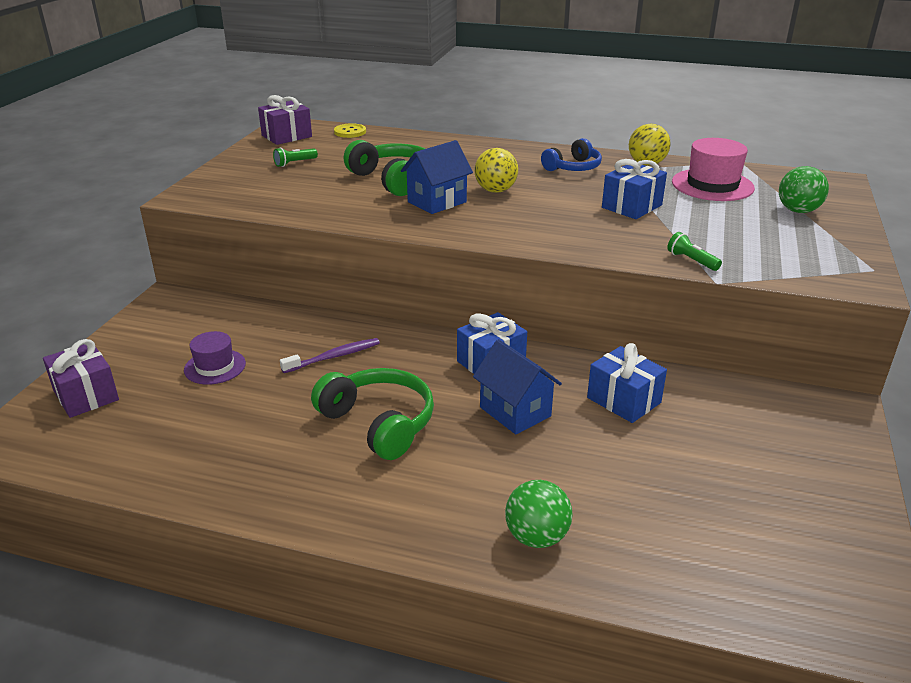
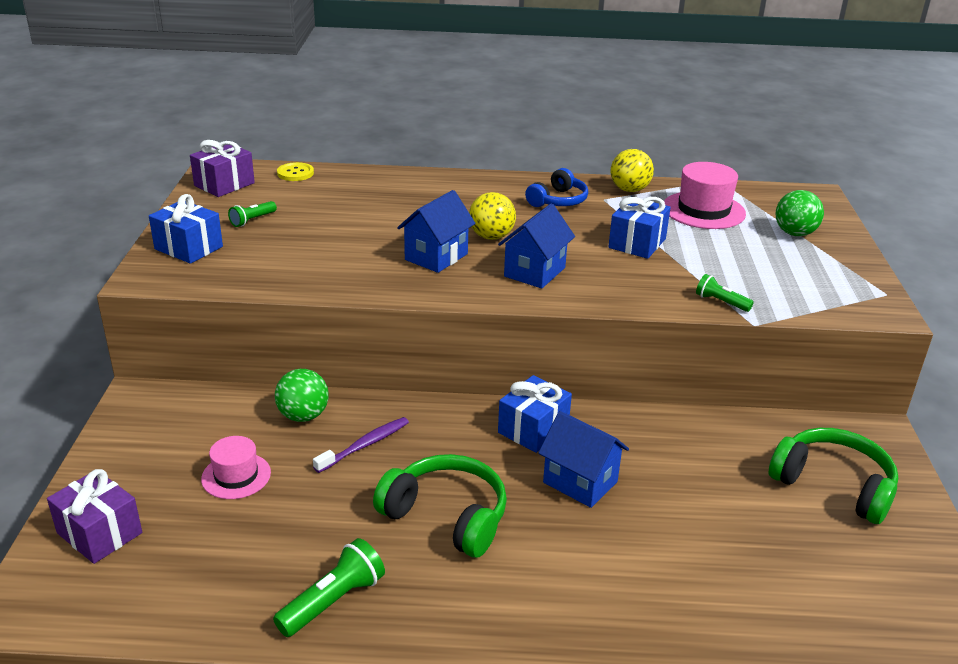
camera: 15 degrees left, 0 degrees up
(215, 367) = (236, 476): purple hat -> pink hat
(247, 477) = (333, 601): none -> green flashlight
(393, 180) = (375, 232): green headphones -> green headphones (833, 485)
(521, 221) = (534, 272): none -> blue house
(536, 537) = (655, 616): green ball -> green ball (303, 416)
(623, 400) = (679, 453): blue gift -> blue gift (188, 248)

